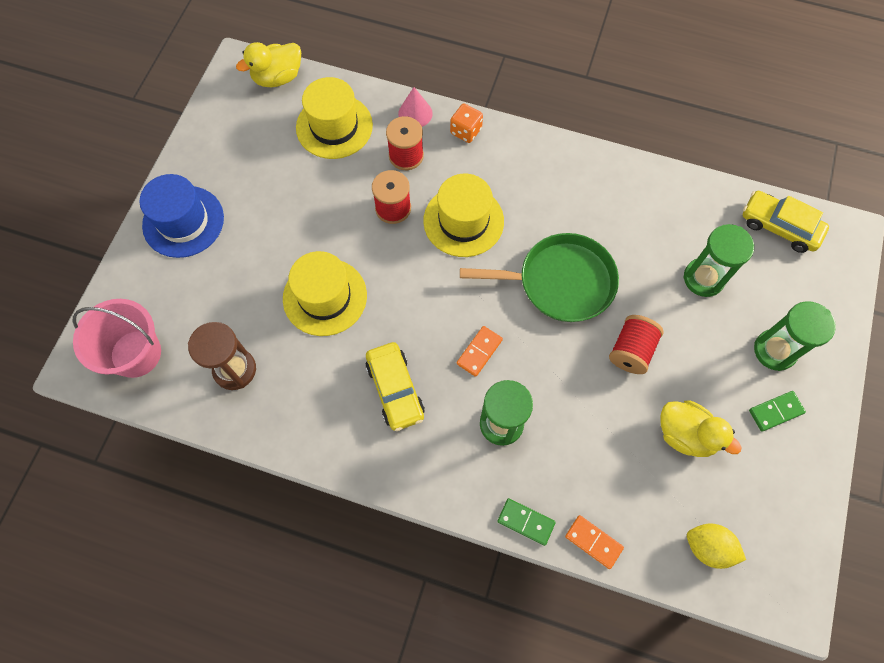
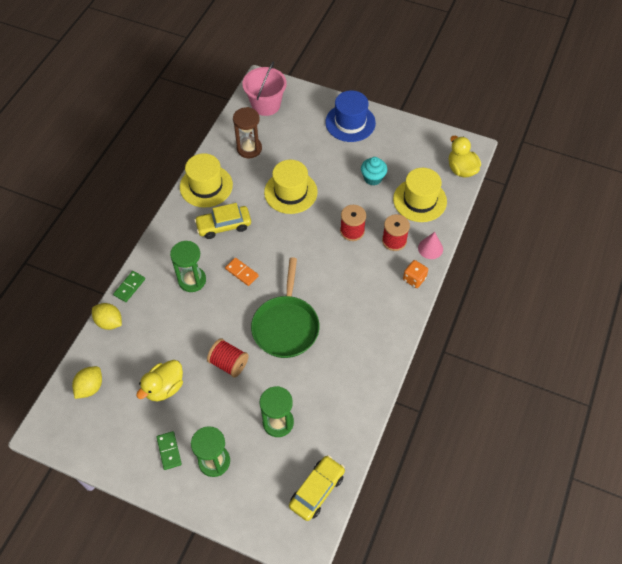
camera: 95 degrees right, 10 degrees down
(295, 186) = (373, 178): none -> turquoise cupcake
(463, 221) = (339, 271): yellow hat -> yellow hat (206, 186)
(593, 542) = (109, 322): orange domino -> yellow lemon

